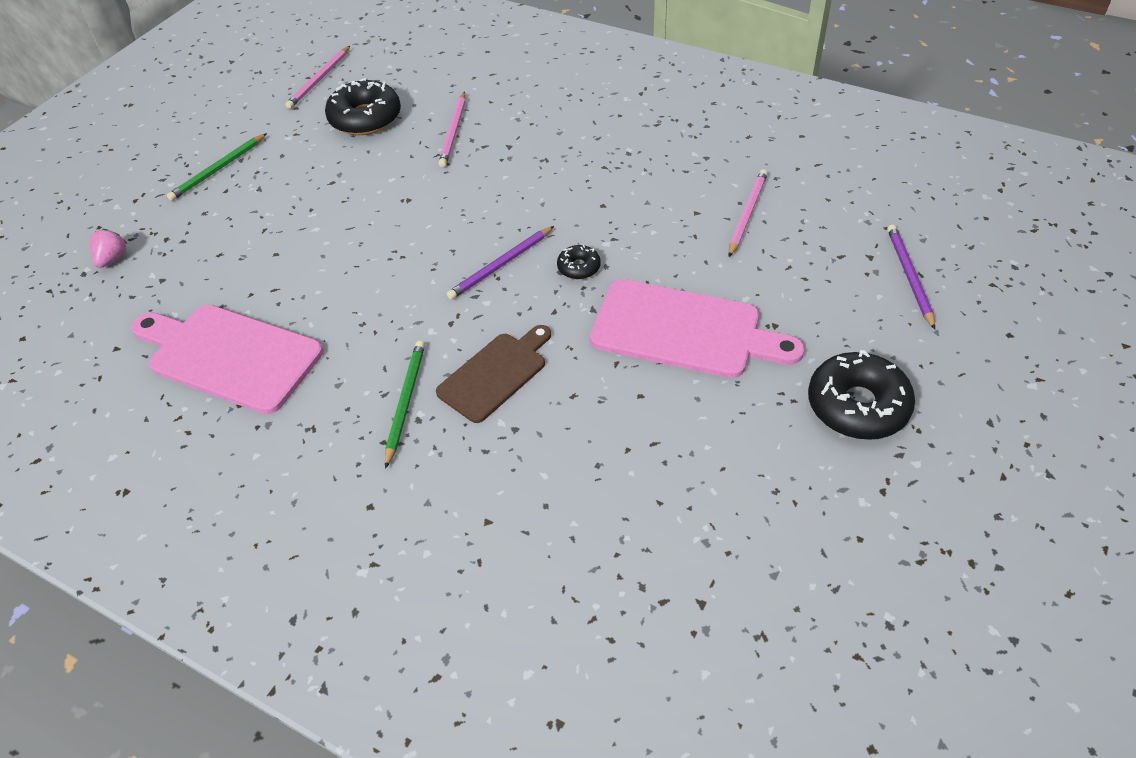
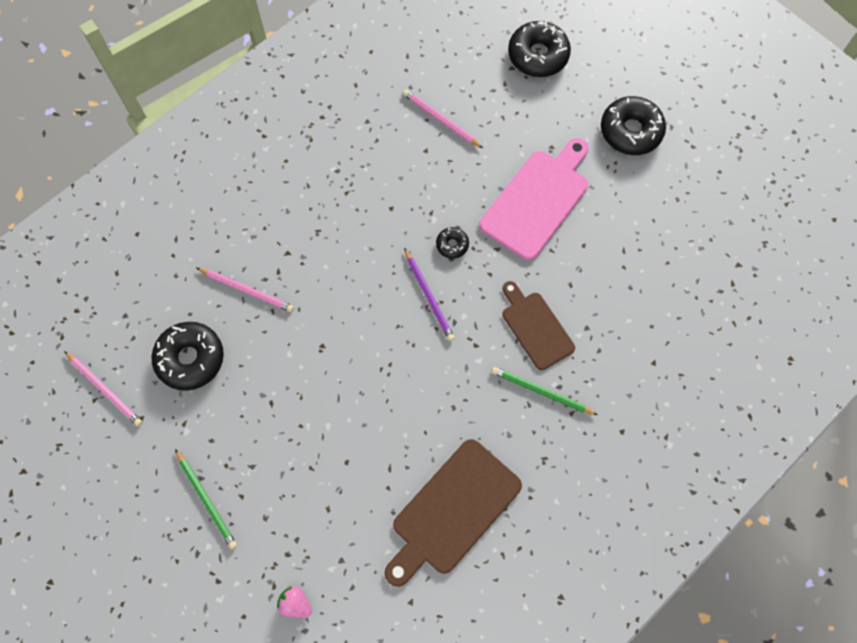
camera: 75 degrees left, 20 degrees up
(229, 356) = (452, 511): pink cutting board -> brown cutting board
(909, 276) = (538, 55): purple pencil -> black donut

